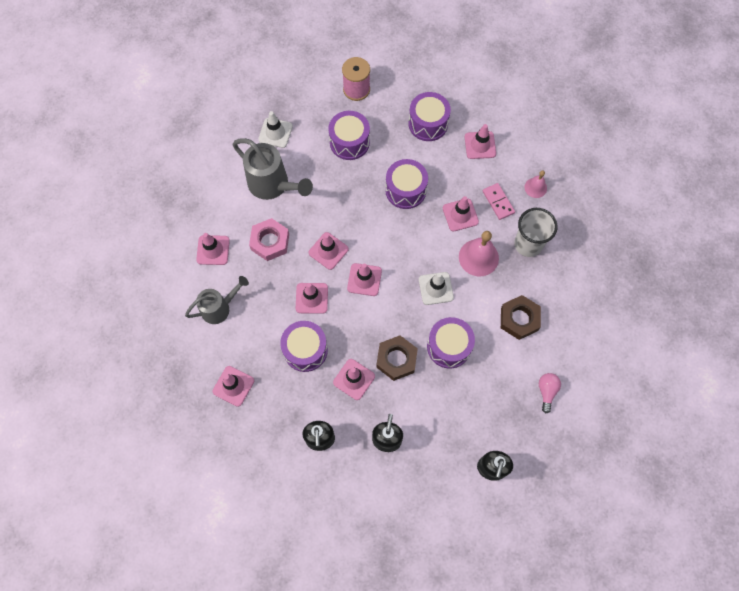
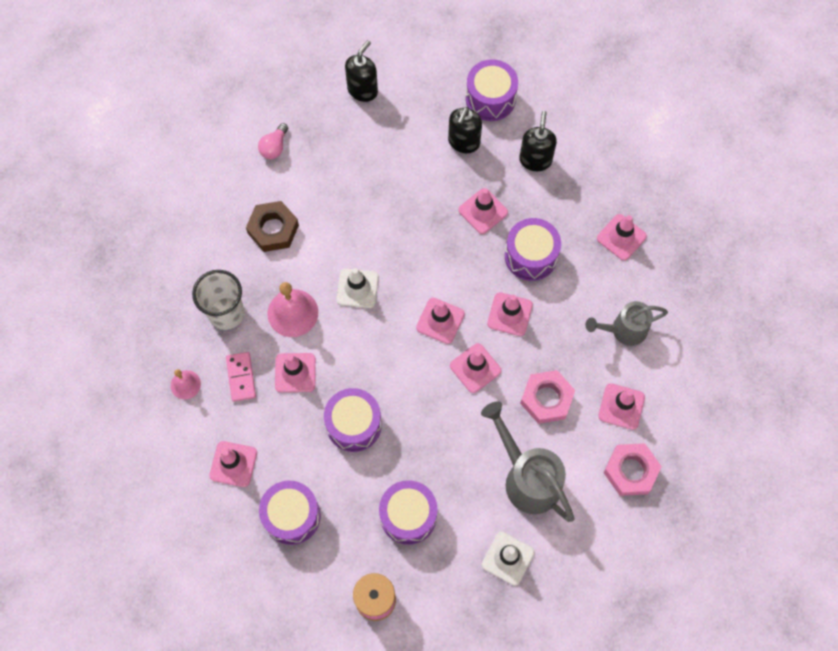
camera: 165 degrees left, 0 degrees up
(199, 207) = (630, 471): none -> pink nut
(396, 359) = (429, 220): brown nut -> none
(449, 347) = (365, 219): purple drum -> purple drum (490, 99)

